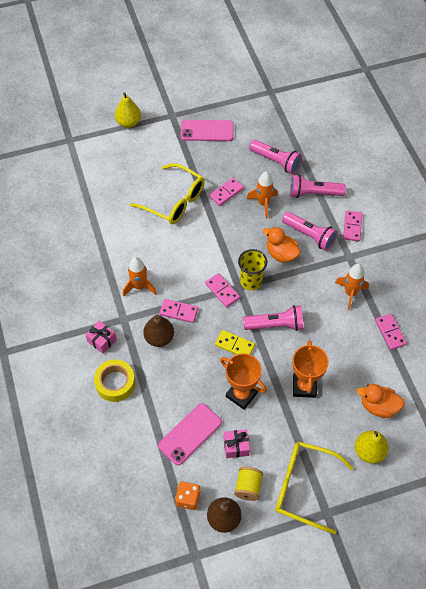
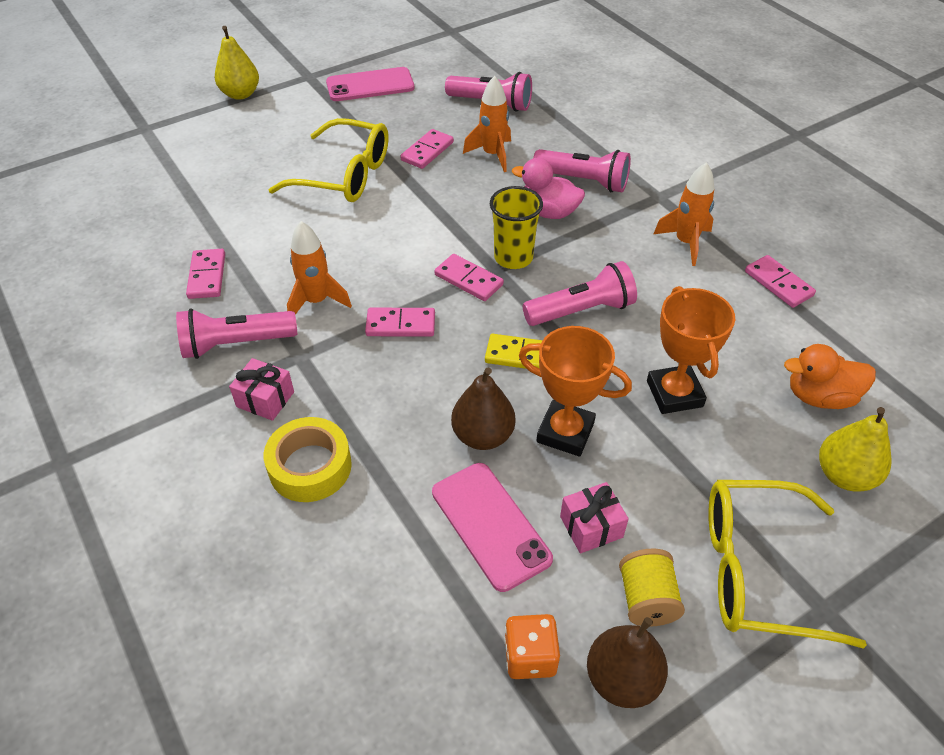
camera: 15 degrees left, 10 degrees down
(159, 338) = (376, 372): brown pear -> brown pear (483, 436)
(190, 434) = (490, 525): pink phone -> pink phone turned 60 degrees counterclockwise
(281, 254) = (548, 212): orange duck -> pink duck
(313, 193) = (566, 130): pink flashlight -> pink flashlight (235, 344)
(352, 227) = (645, 159): pink domino -> pink domino (207, 276)

